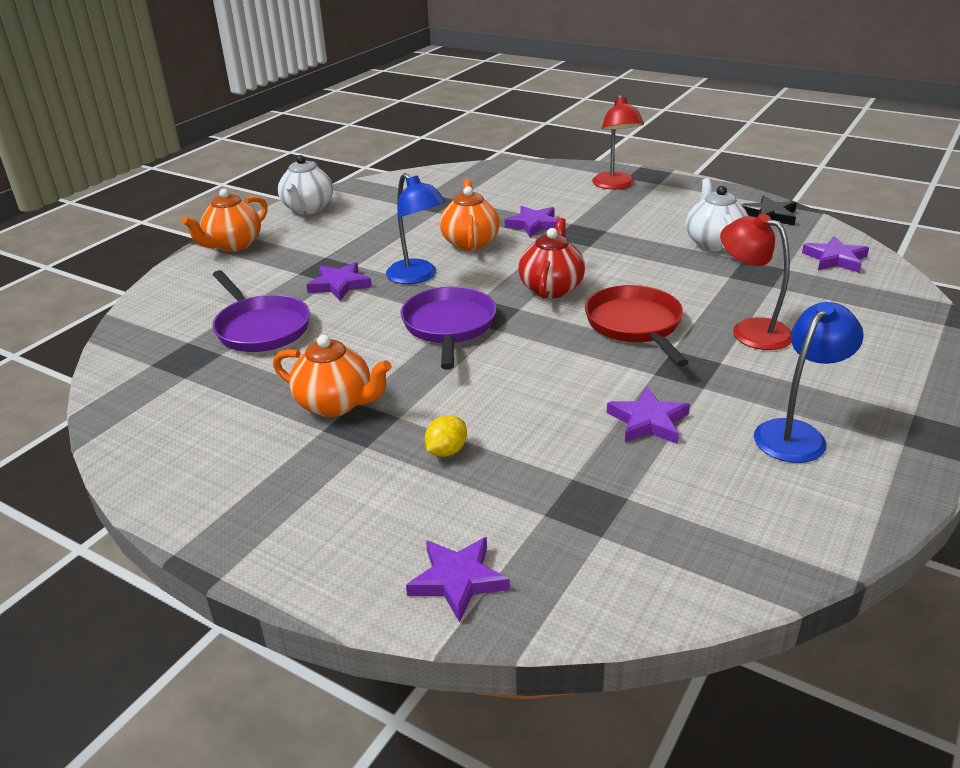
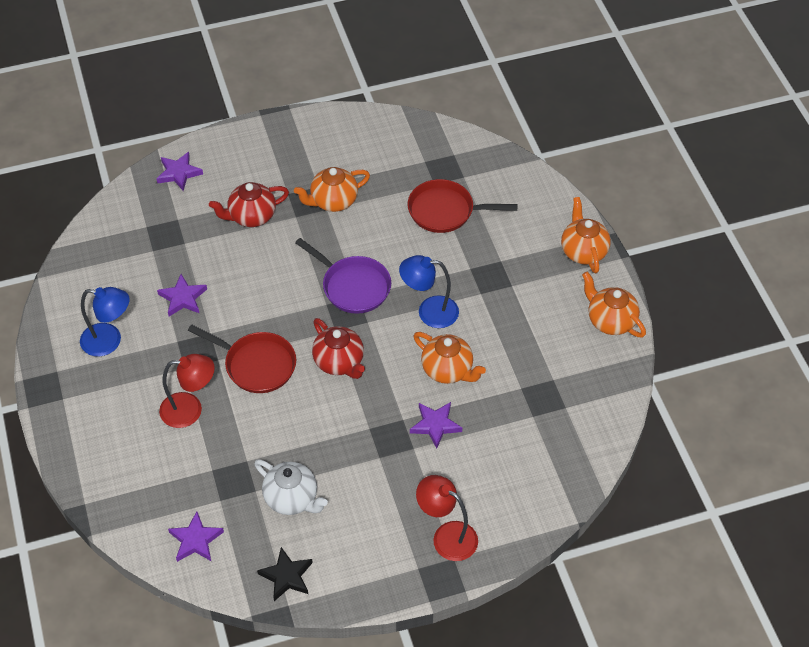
camera: 130 degrees right, 20 degrees up
(260, 328) = (445, 211): purple pan -> red pan
(308, 209) = (610, 321): white teapot -> orange teapot
(339, 285) = (460, 270): purple star -> none
(446, 451) = (251, 216): yellow lemon -> red teapot
(797, 434) = (109, 341): blue lamp -> blue lamp turned 75 degrees counterclockwise

